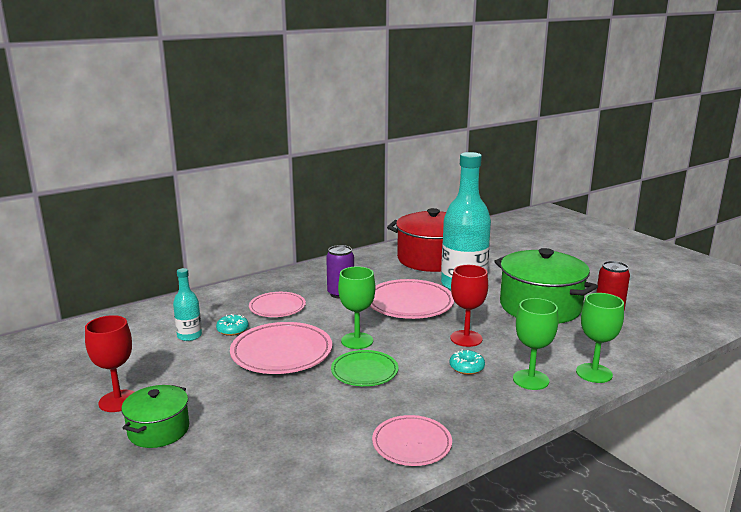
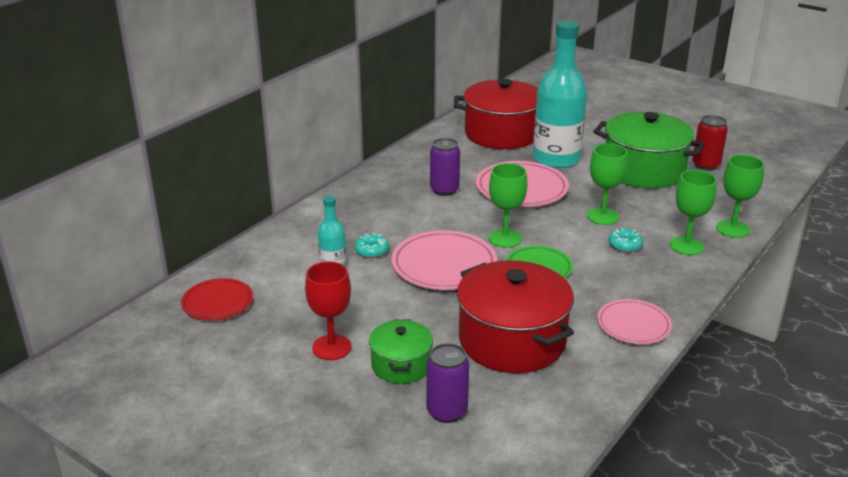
camera: 20 degrees left, 10 degrees up
(72, 346) = (217, 303): none -> red plate
(154, 484) = (447, 411): none -> purple can
(277, 307) = (394, 217): pink plate -> none
(278, 431) = (512, 340): none -> red pot
(466, 338) = (602, 216): red goblet -> green goblet

